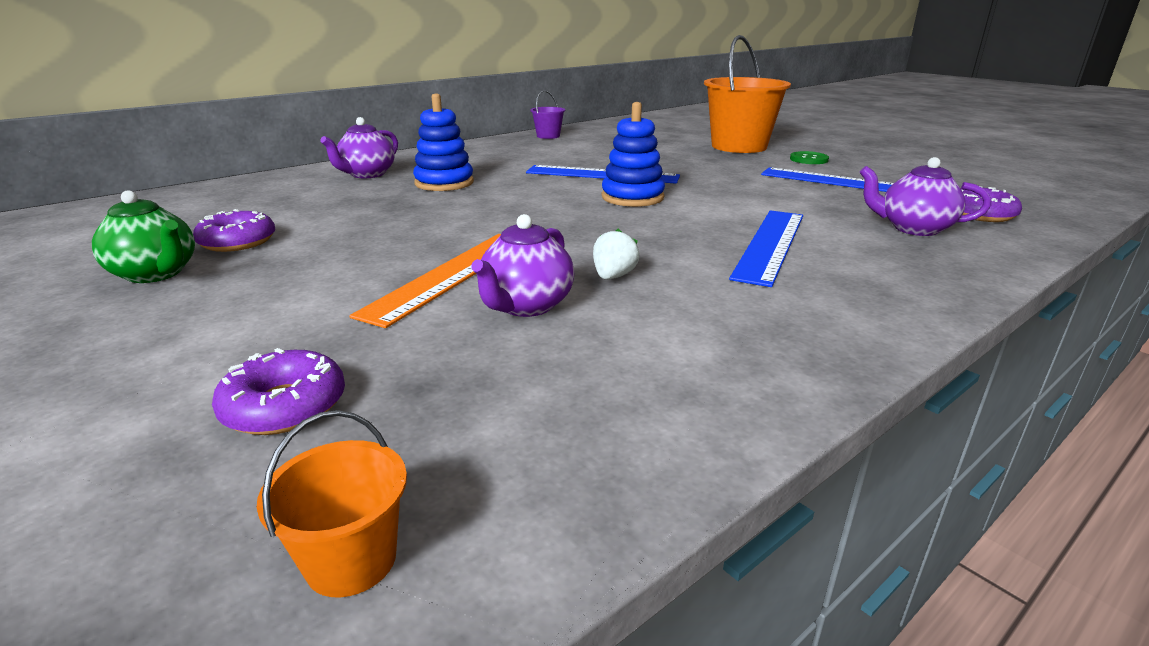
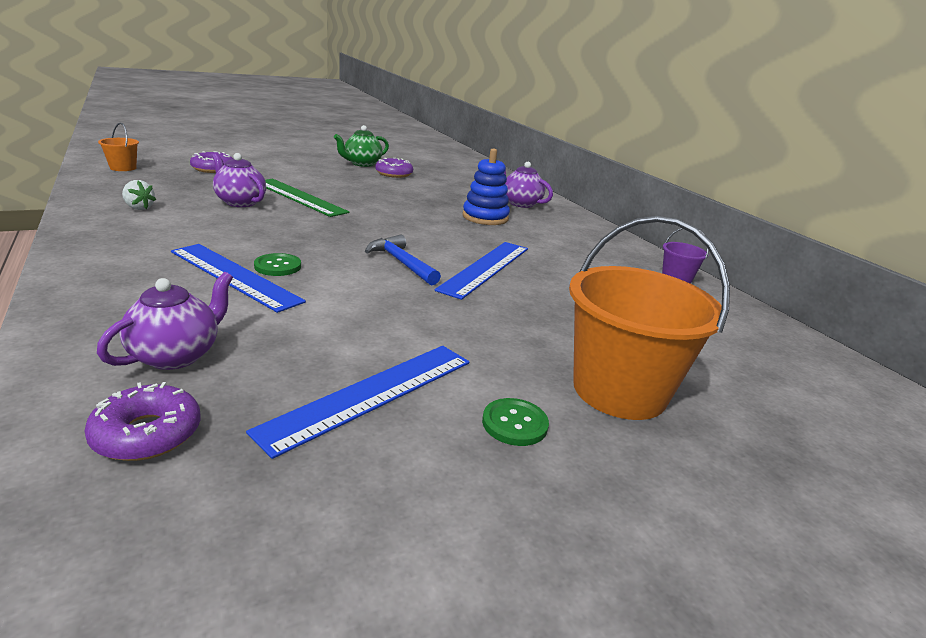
camera: 100 degrees right, 0 degrees up
(451, 275) = (299, 197): orange ruler -> green ruler
(613, 276) = (248, 223): white strawberry -> white strawberry (139, 208)
(632, 197) = (401, 262): blue stacking toy -> blue hammer
(719, 234) = (278, 266): none -> green button

